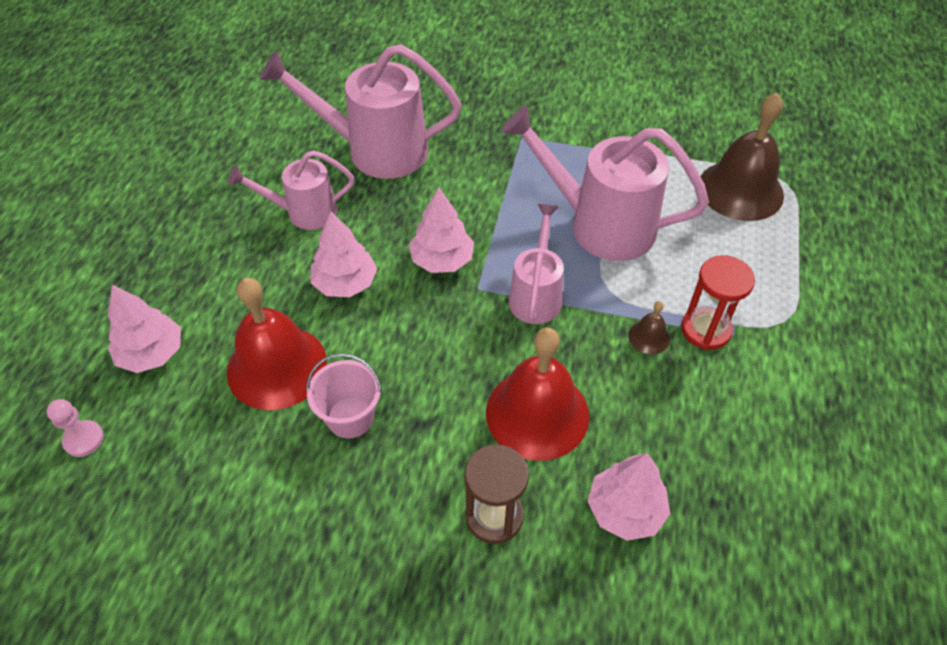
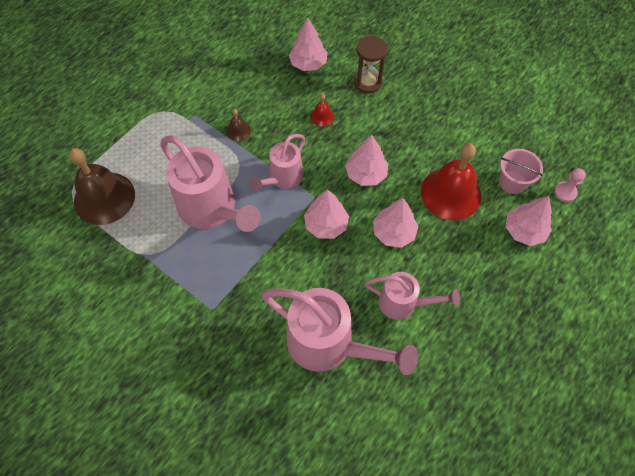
camera: 155 degrees left, 10 degrees up
(350, 417) = (418, 150): pink bucket -> pink bucket (512, 182)
(419, 346) = (366, 174): none -> pink tree
(537, 413) = (322, 116): red bell -> red bell, size x0.43
(705, 329) = (206, 122): red hourglass -> none

